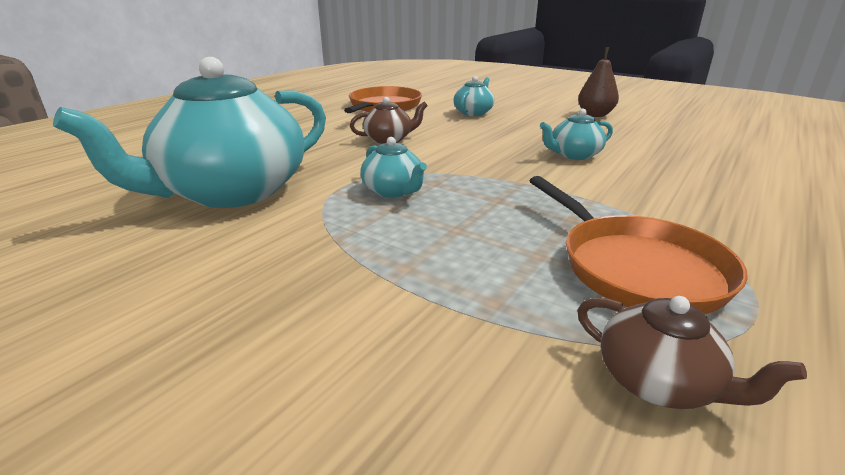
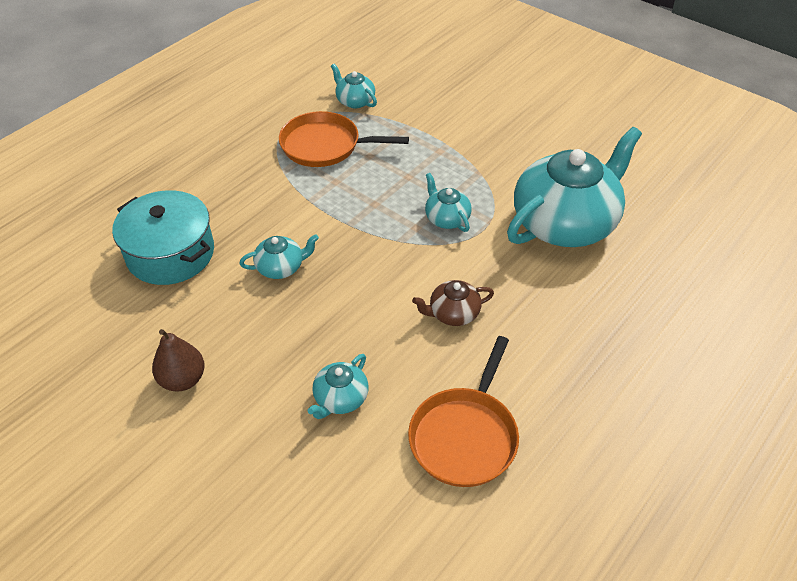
camera: 175 degrees left, 20 degrees up
(636, 268) = (325, 145): orange pan -> orange pan turned 60 degrees counterclockwise
(659, 382) = (355, 101): brown teapot -> turquoise teapot
(704, 159) = (171, 253): none -> turquoise pot

